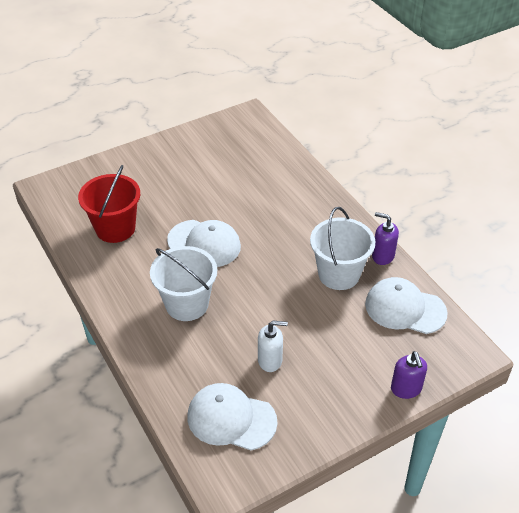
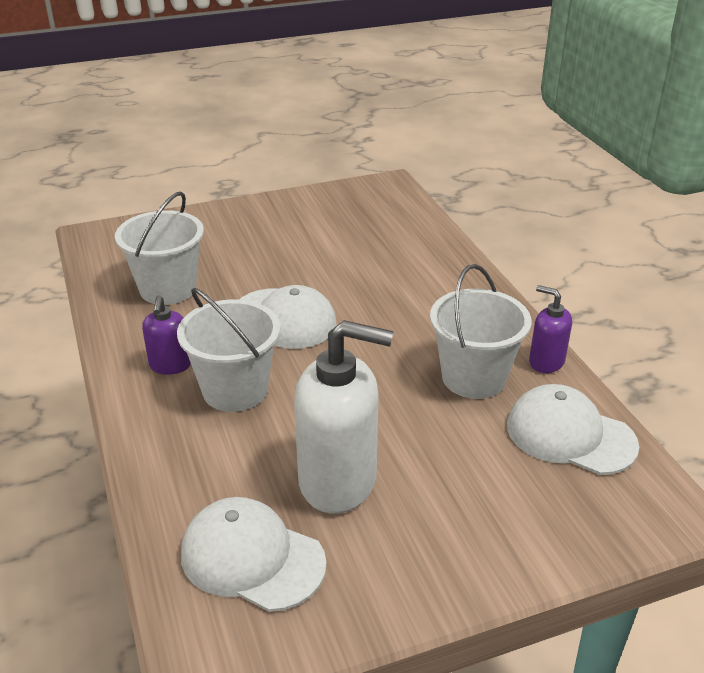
camera: 10 degrees right, 10 degrees down
(115, 228) = (168, 289): red bucket -> white bucket
(270, 360) = (338, 481): white soap dispenser -> white soap dispenser, size x1.95
(406, 389) = (554, 553): purple soap dispenser -> purple soap dispenser (170, 365)

